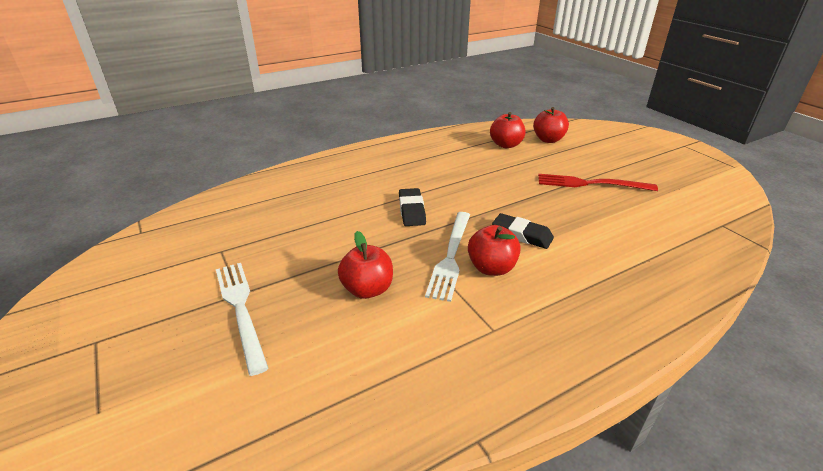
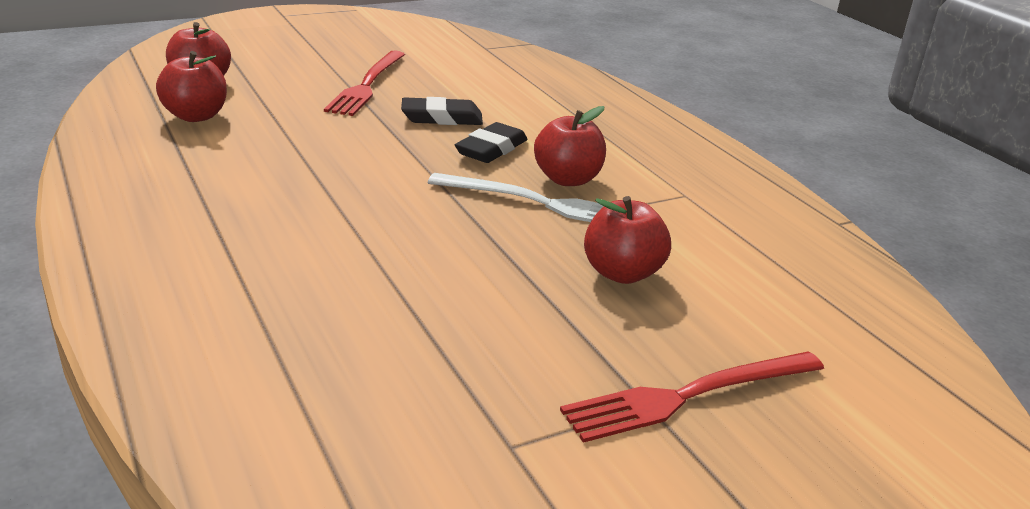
camera: 90 degrees left, 5 degrees down
(241, 309) = (688, 396): white fork -> red fork
(411, 210) = (404, 222): black eraser -> black eraser (442, 118)

